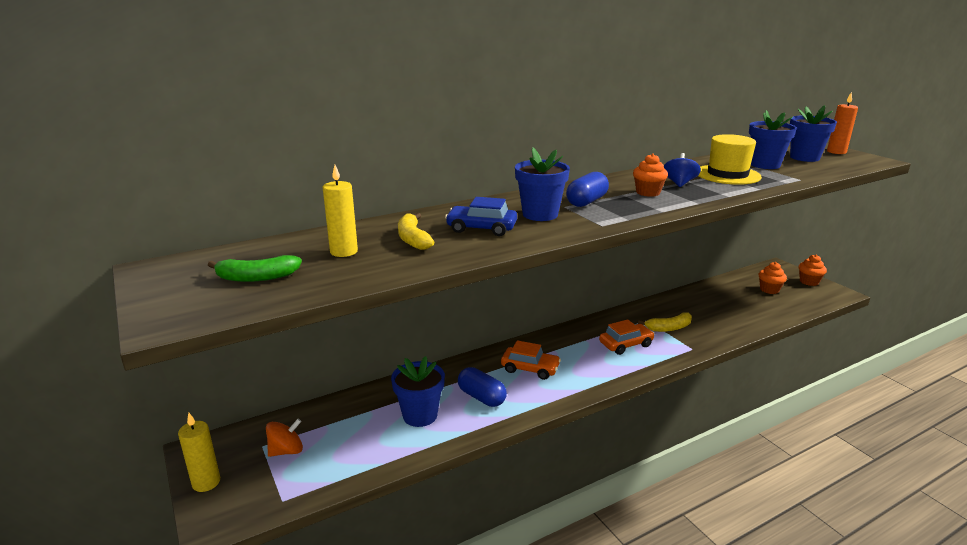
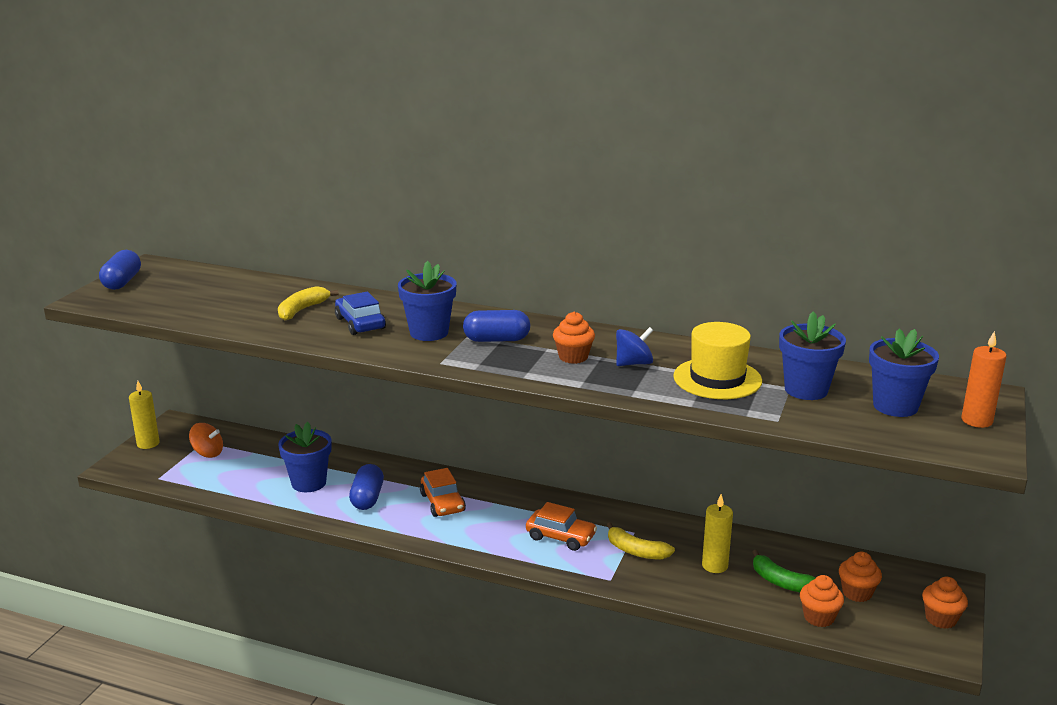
camera: 50 degrees right, 0 degrees up
(163, 292) = (122, 282): none -> blue capsule
(257, 277) = (172, 294): green banana -> green banana (781, 582)
(344, 251) = (247, 299): yellow candle -> yellow candle (714, 566)
(785, 308) = (819, 617): none -> orange cupcake

